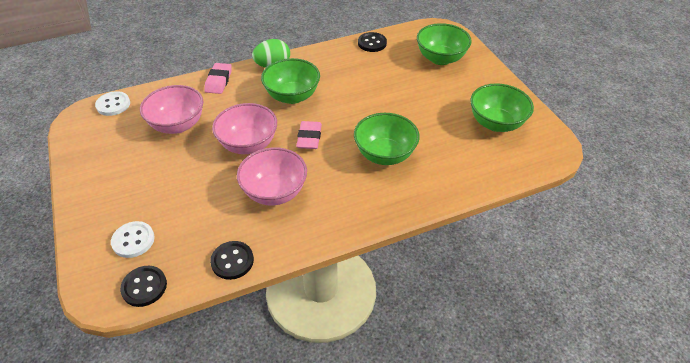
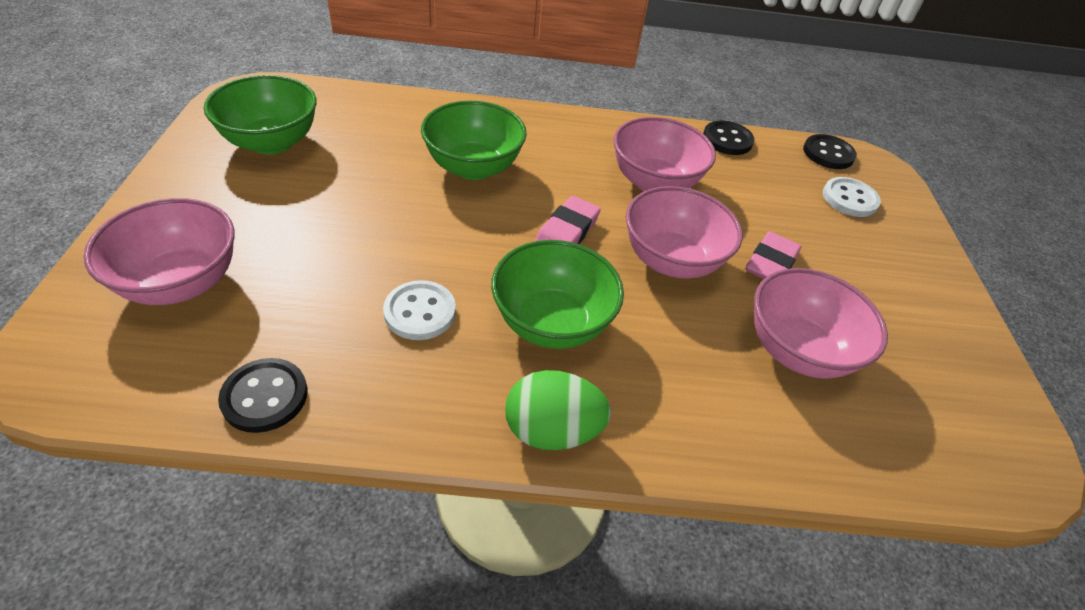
camera: 160 degrees left, 0 degrees up
(113, 105) = (953, 469): white button -> white button (420, 312)
(219, 81) = (698, 437): pink eraser -> pink eraser (770, 263)
(440, 58) = (181, 282): green bowl -> pink bowl

